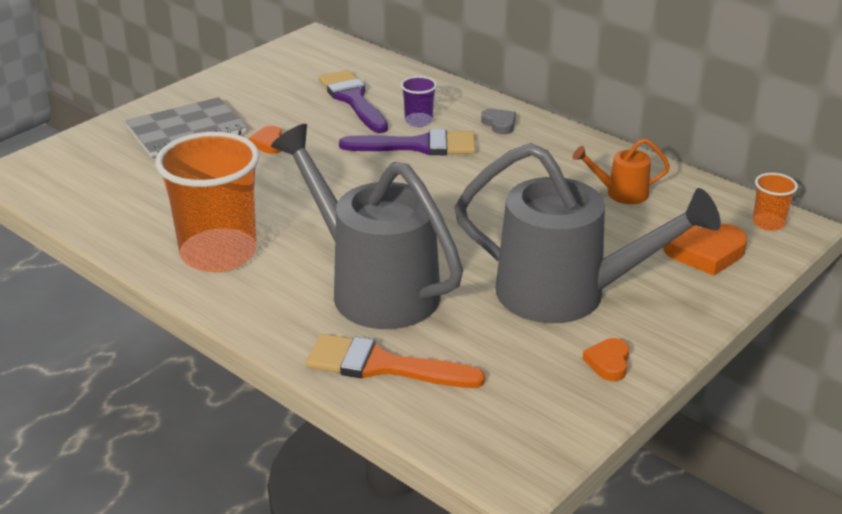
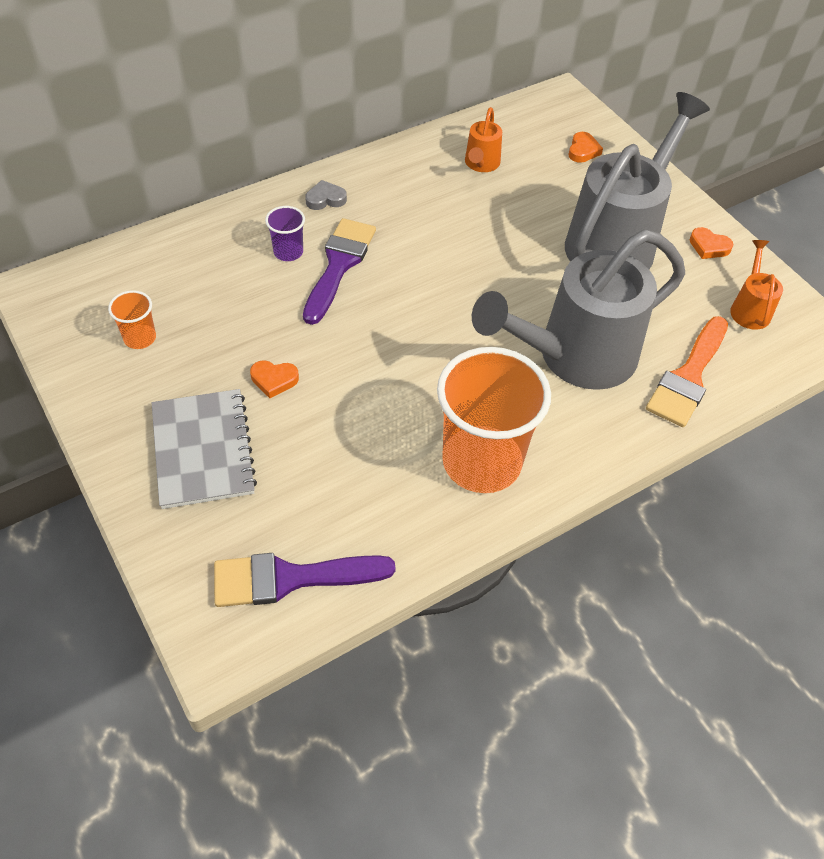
camera: 75 degrees left, 20 degrees up
(353, 100) = (213, 290): purple brush -> purple brush (291, 578)
(521, 404) = (750, 308): none -> orange watering can
(705, 253) = (583, 150): orange heart -> orange heart, size x0.59
(768, 223) = (554, 105): orange cup -> orange cup (140, 338)

